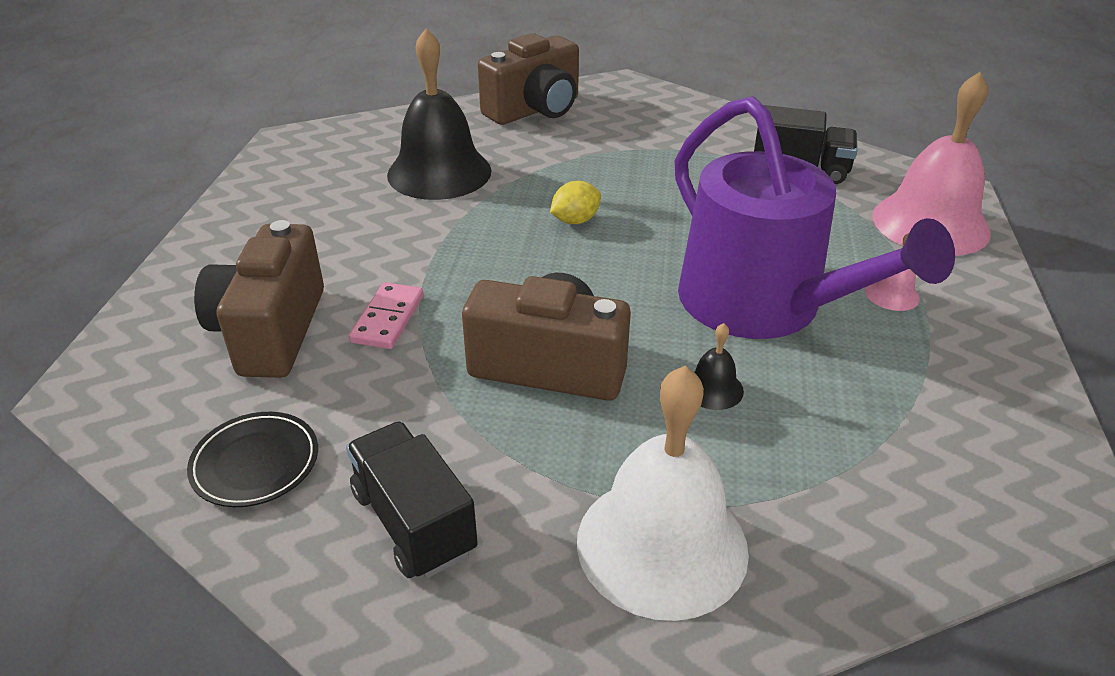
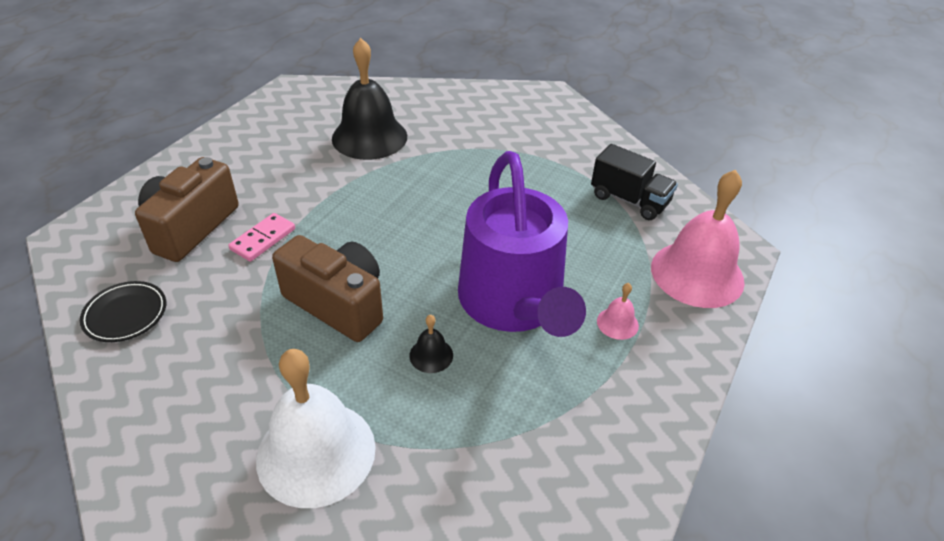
camera: 20 degrees right, 5 degrees up
(413, 522) = (184, 383): black truck -> none
(535, 110) = (470, 101): brown camera -> none
(575, 220) = (433, 199): yellow lemon -> none

